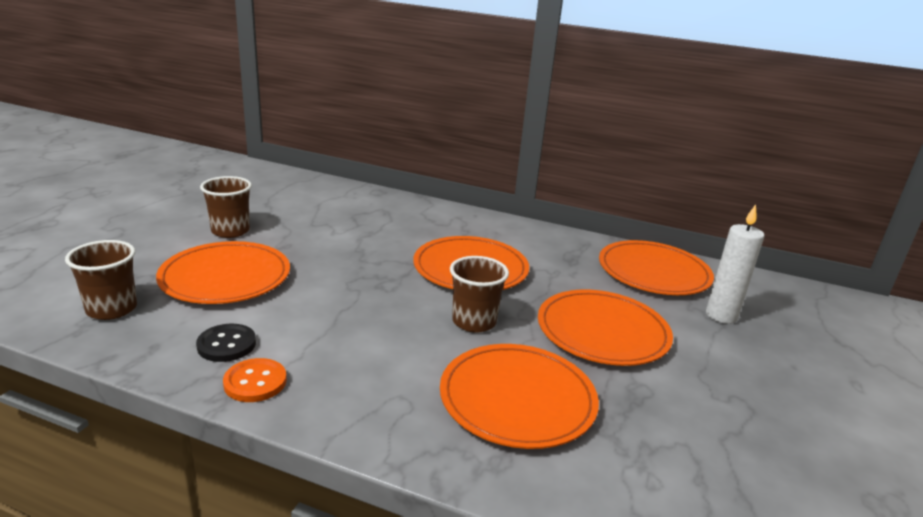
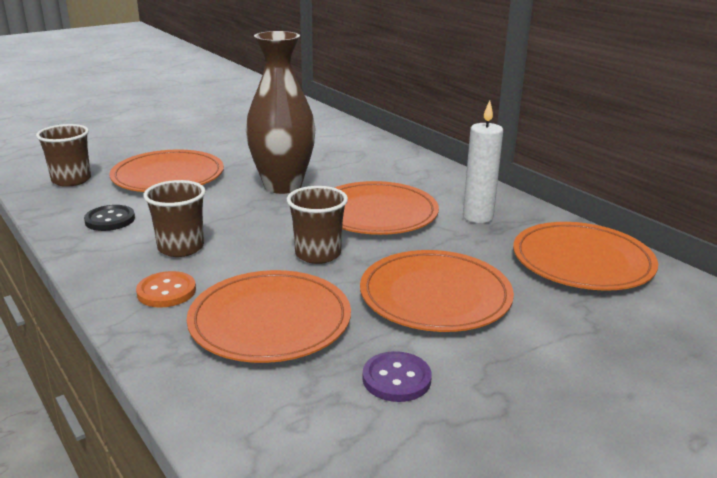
camera: 35 degrees right, 0 degrees up
(230, 231) = (214, 145): brown cup -> brown cup (181, 248)
(255, 382) = (96, 248): orange button -> orange button (166, 291)
(357, 261) = (283, 186): none -> brown vase
(665, 412) = (396, 379): none -> purple button
(721, 316) = (607, 321): white candle -> white candle (478, 217)

